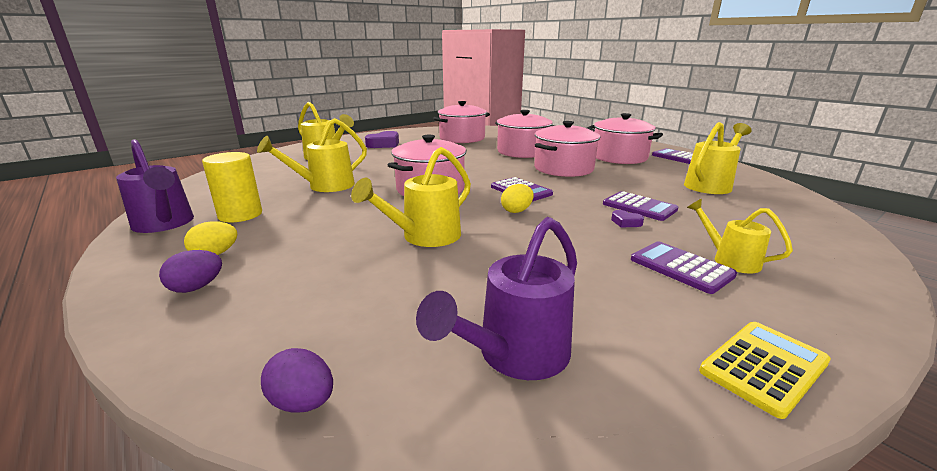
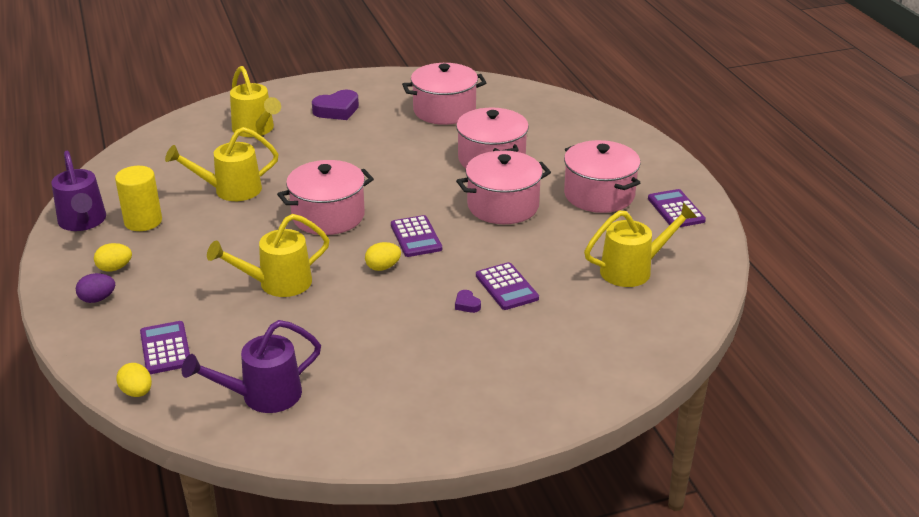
camera: 20 degrees right, 10 degrees up
(303, 402) = (137, 392): purple egg -> yellow egg
(681, 267) = (448, 362): purple calculator -> purple calculator (165, 348)
(729, 260) = (498, 365): yellow watering can -> none
(763, 367) = (398, 439): yellow calculator -> none

